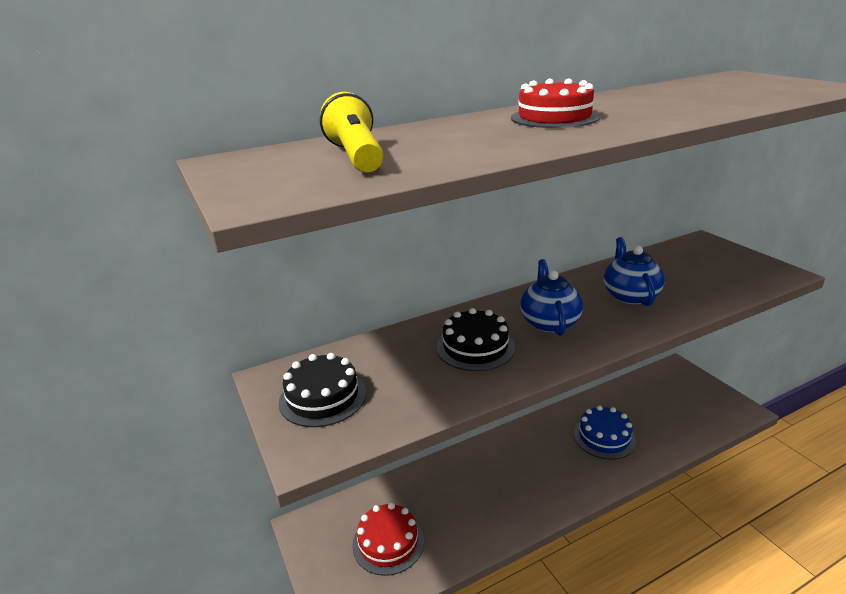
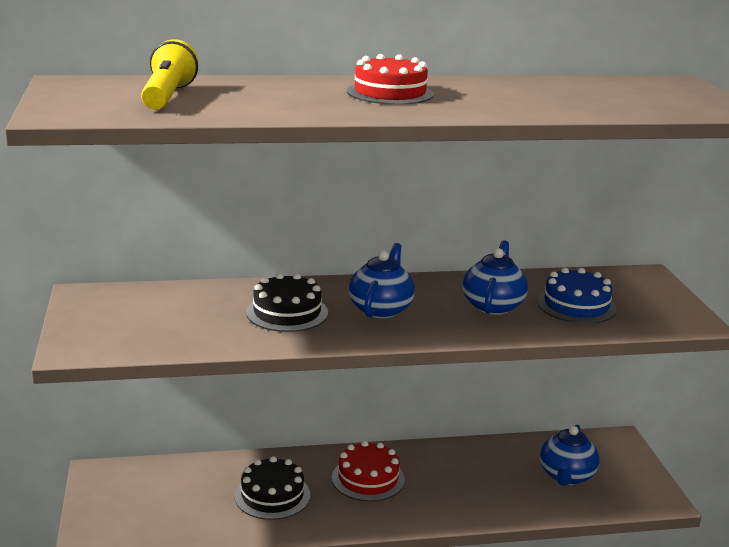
camera: 15 degrees right, 5 degrees down
(322, 397) = (116, 317): black cake -> black cake (272, 495)
(388, 542) = (170, 506): red cake -> red cake (368, 478)
(604, 437) = (467, 481): blue cake -> blue cake (576, 305)
(667, 410) = (566, 476): none -> blue teapot

